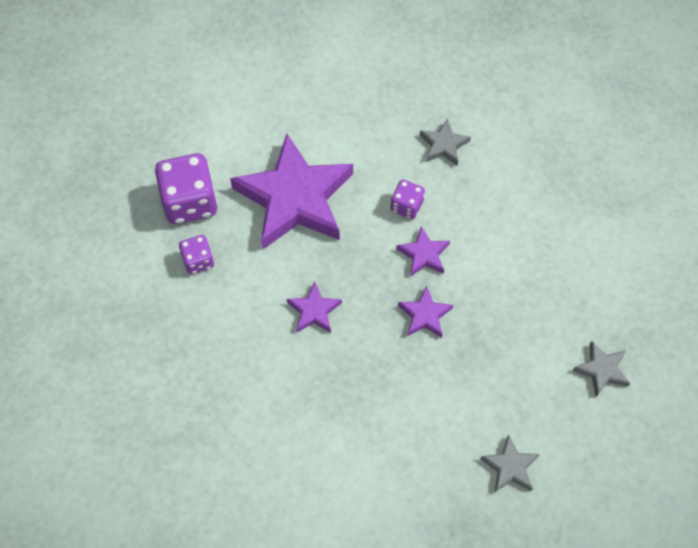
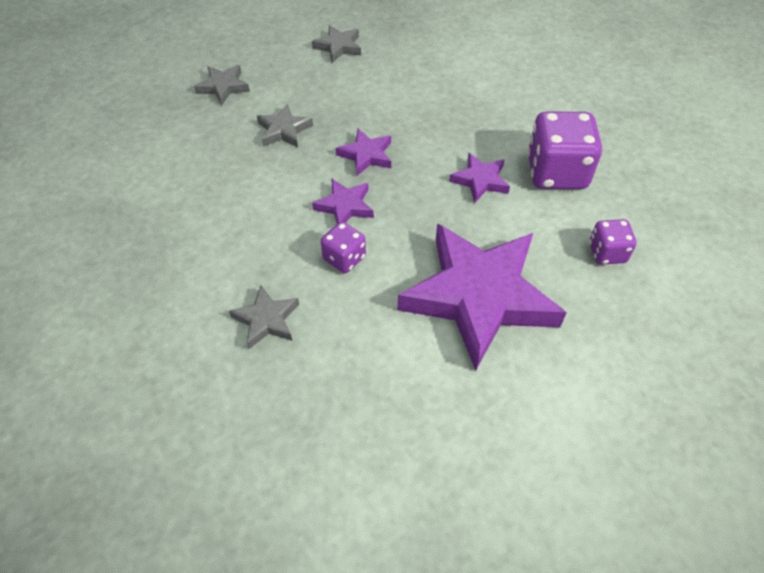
camera: 165 degrees left, 10 degrees down
(190, 202) = (617, 322): purple dice -> purple dice (556, 172)
(513, 326) = (284, 130): none -> grey star

